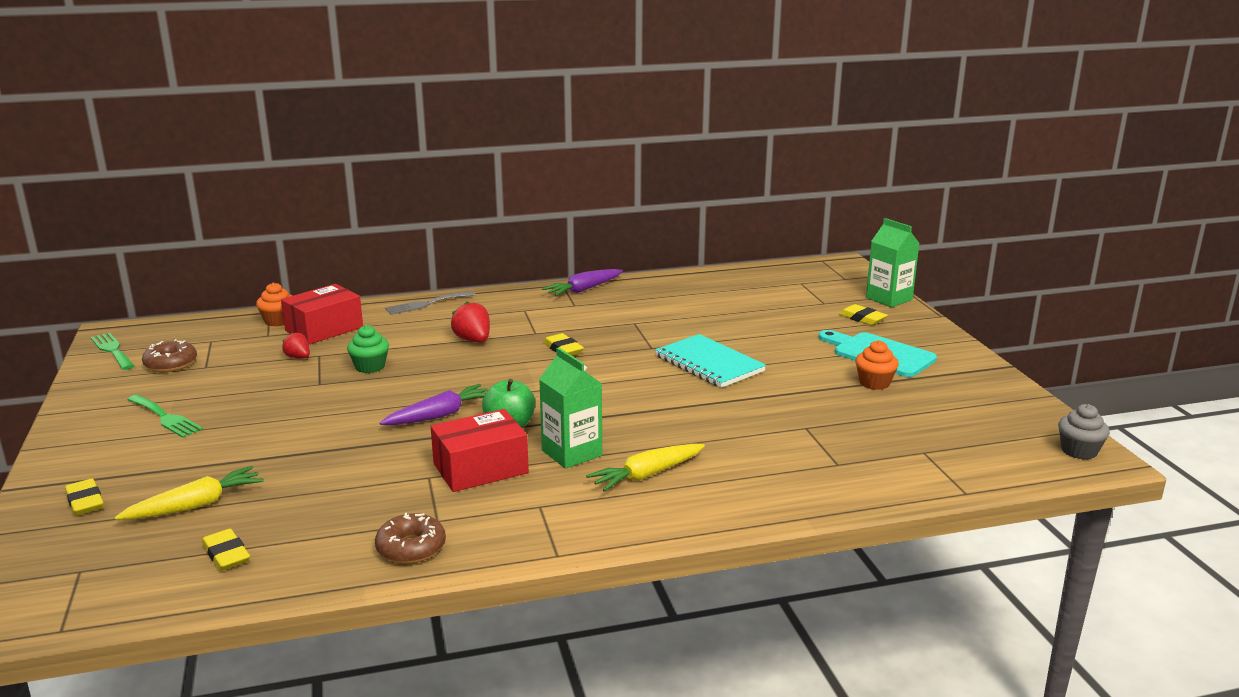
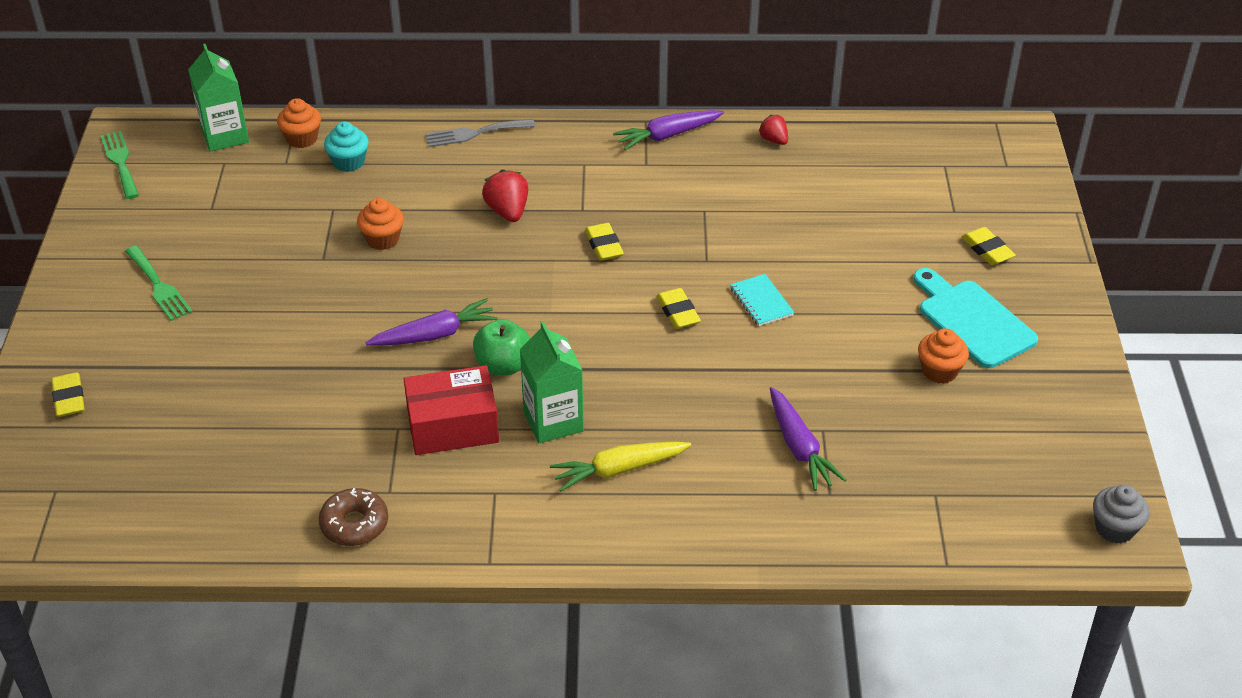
camera: 15 degrees right, 20 degrees up
(171, 364) = (176, 197): brown donut -> none
(196, 505) = (168, 424): yellow carrot -> none
(226, 554) = (185, 497): yellow eraser -> yellow eraser (678, 312)
(298, 357) = (310, 209): red strawberry -> red strawberry (774, 140)
(324, 329) = (349, 162): red box -> turquoise cupcake
(370, 367) = (382, 239): green cupcake -> orange cupcake
(709, 364) = (761, 301): turquoise notebook -> turquoise notebook, size x0.55
(794, 440) = (799, 447): none -> purple carrot
(889, 299) = (1042, 216): green carton -> green carton (225, 136)

